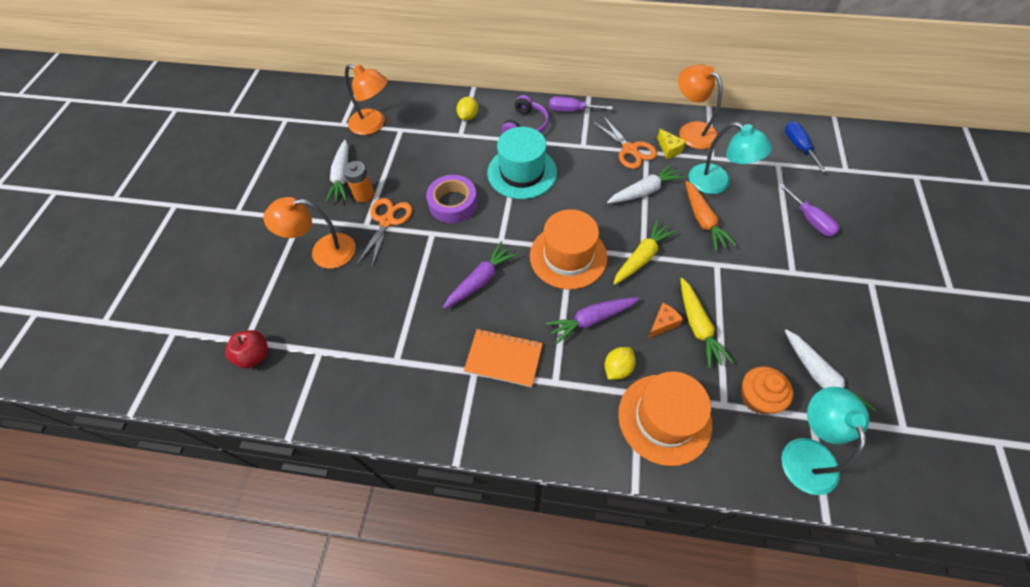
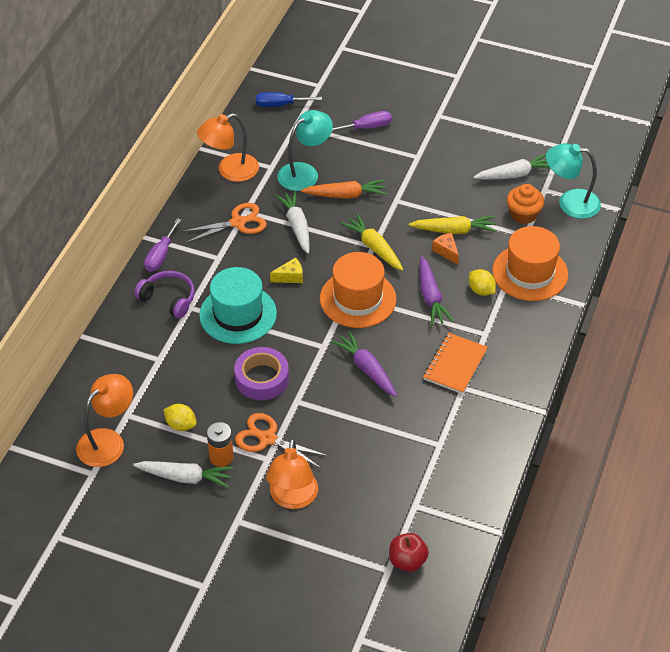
camera: 80 degrees left, 10 degrees down
(468, 116) = (132, 347): yellow lemon -> yellow lemon (181, 425)
(669, 149) = (249, 194): yellow cheese -> yellow cheese (290, 277)

